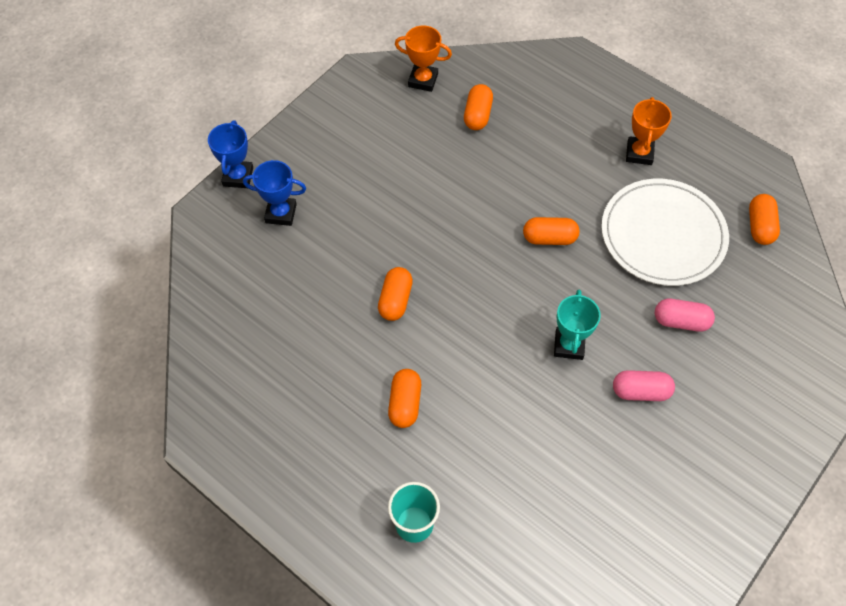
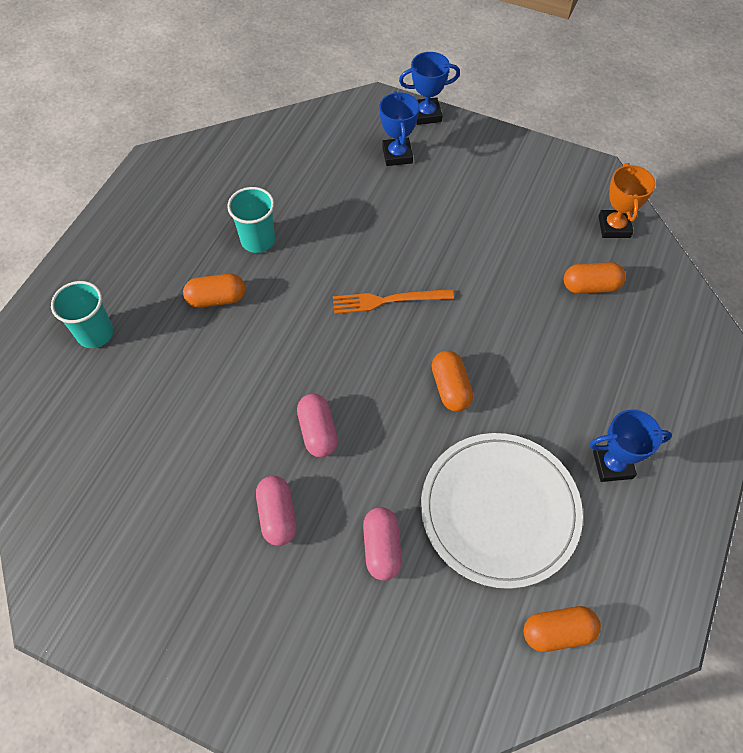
camera: 75 degrees right, 0 degrees up
(345, 355) = (258, 240): none -> turquoise cup
(395, 300) = (328, 265): orange capsule -> none
(449, 262) = (388, 300): none -> orange fork
(569, 345) = (318, 432): turquoise trophy -> pink capsule
(639, 153) = (612, 465): orange trophy -> blue trophy

